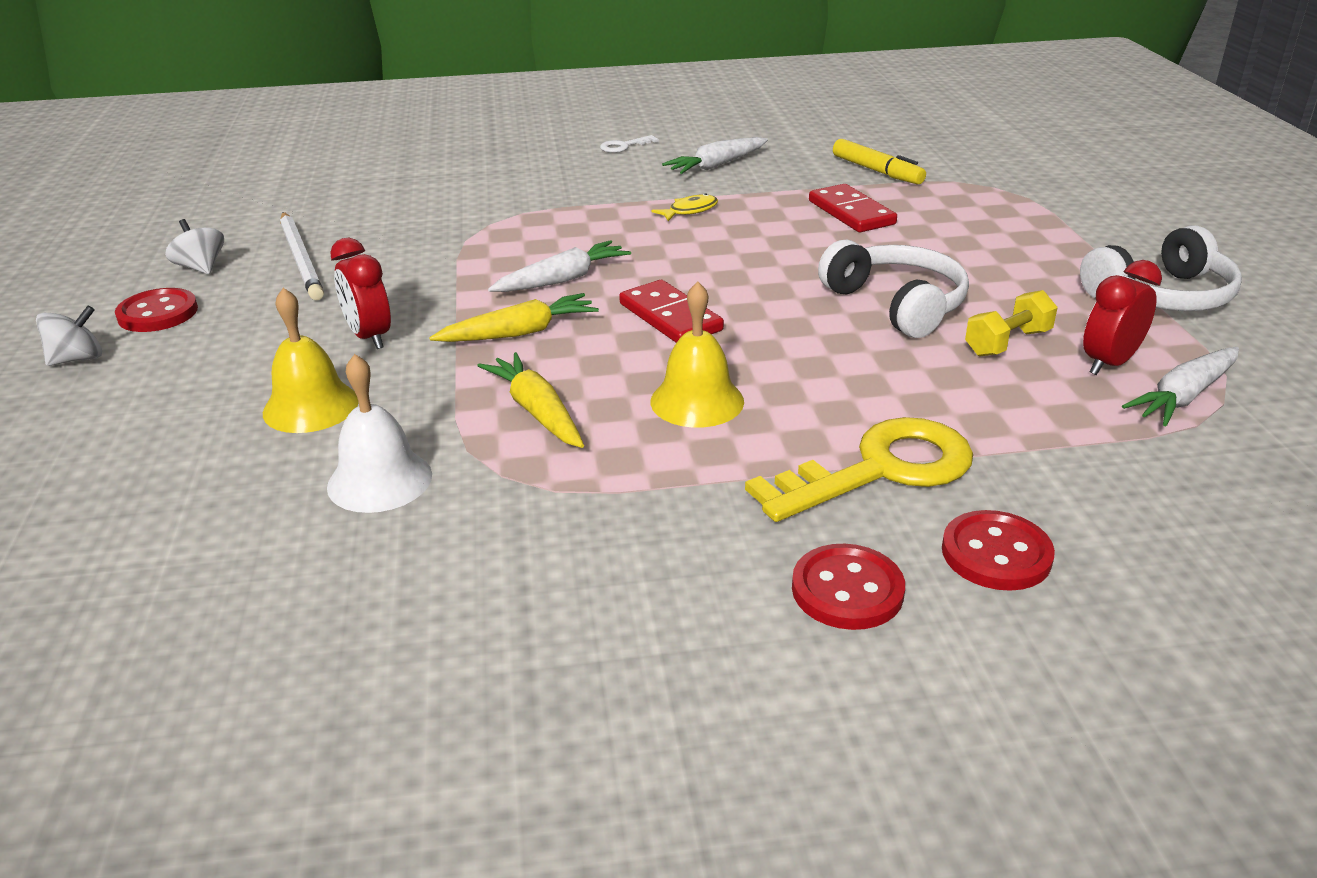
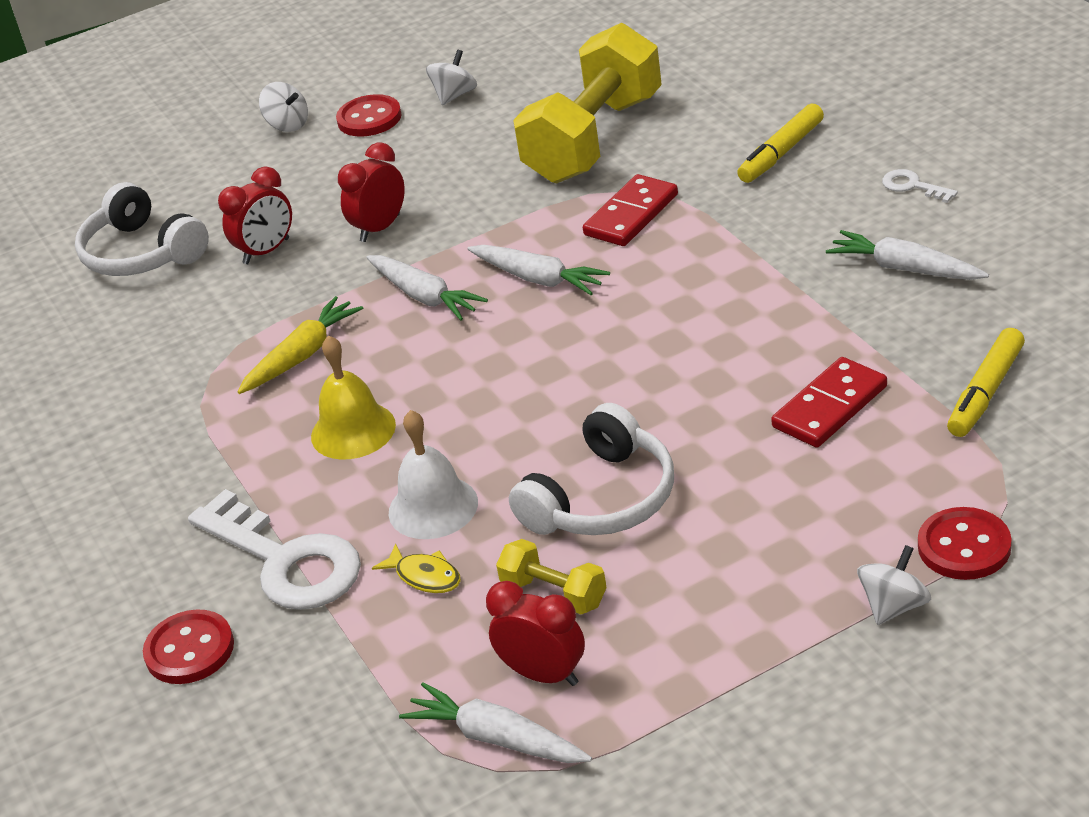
camera: 75 degrees right, 5 degrees up
(301, 259) = (498, 131): white pencil -> none
(311, 406) = (266, 251): yellow bell -> red clock
(379, 480) = (185, 324): white bell -> white bell (433, 507)
(387, 225) = (594, 139): none -> yellow dumbbell
(519, 333) = (424, 296): yellow carrot -> white carrot
(520, 171) = (781, 153): none -> yellow marker
(670, 317) = (497, 366): red domino -> red domino (631, 215)
(689, 211) = (753, 295): yellow fish -> yellow fish (425, 576)
(847, 590) = (124, 582): red button -> red button (964, 546)
(880, 470) = (285, 560): yellow key -> white key
(1081, 234) = (894, 606): none -> white spinning top
(1161, 296) = (741, 698): white headphones -> white headphones (142, 253)

